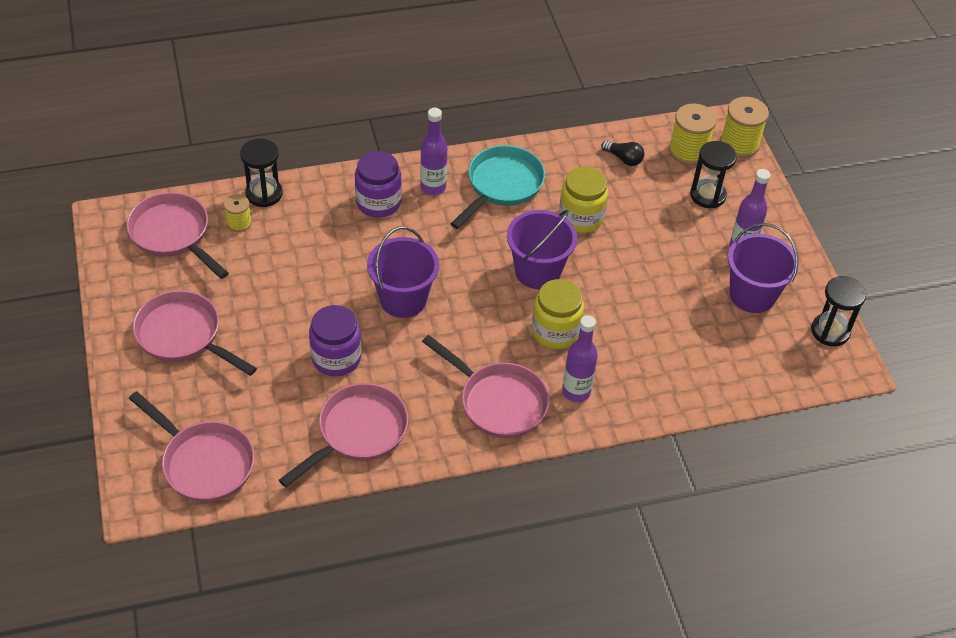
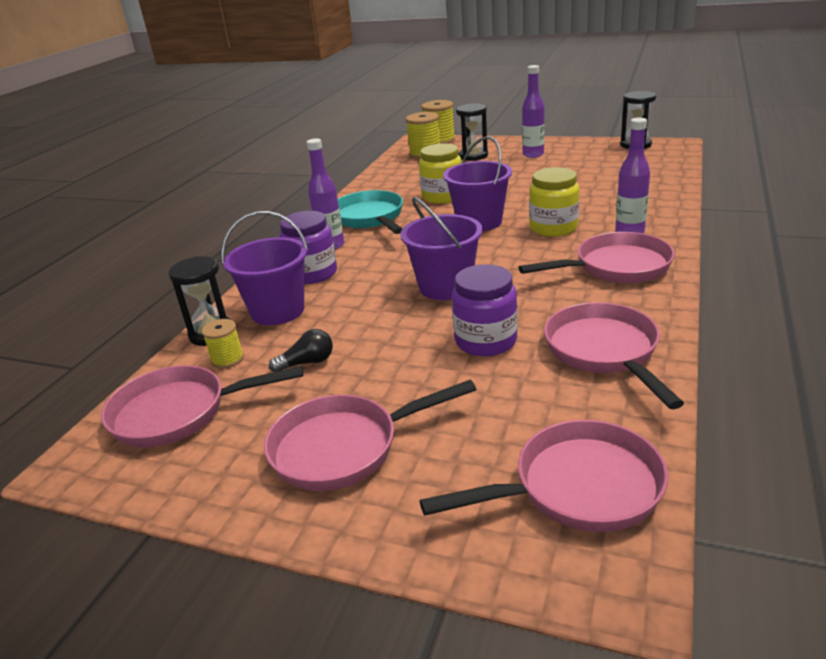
camera: 50 degrees left, 20 degrees down
(623, 159) = (404, 173): black light bulb -> black light bulb (307, 363)
(752, 295) = (581, 159): purple bucket -> purple bucket (277, 311)

